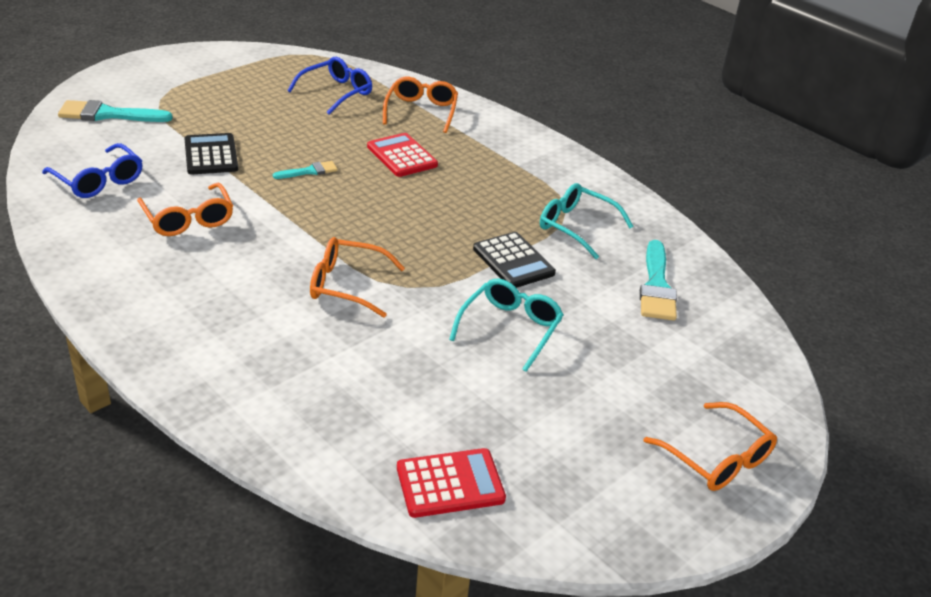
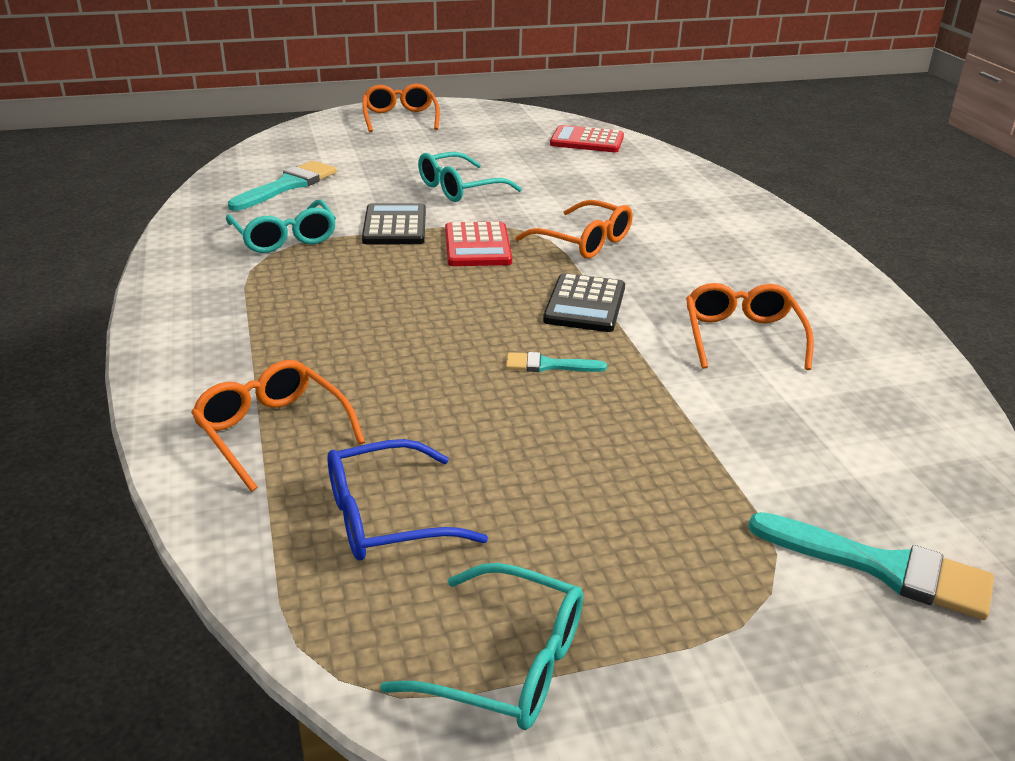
camera: 150 degrees left, 5 degrees down
(99, 181) = (875, 418): blue glasses -> none
(211, 155) = (690, 425): black calculator -> black calculator (585, 304)
(257, 65) = (507, 664): none -> turquoise glasses
(402, 156) = (392, 358): red calculator -> red calculator (477, 246)
(421, 111) = (272, 432): orange glasses -> orange glasses turned 105 degrees clockwise

